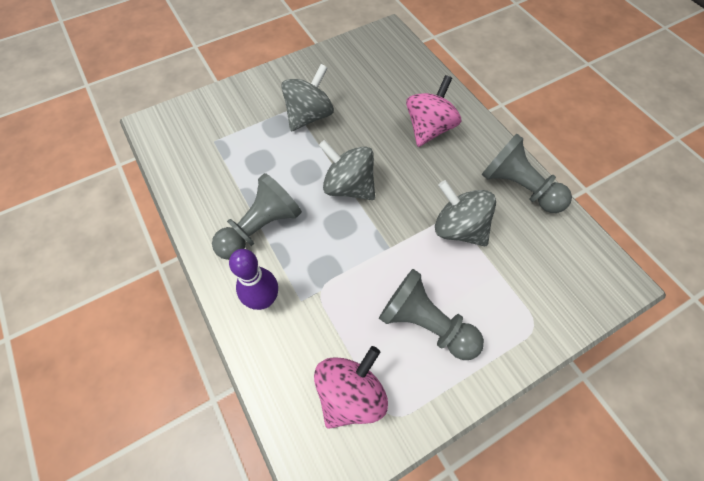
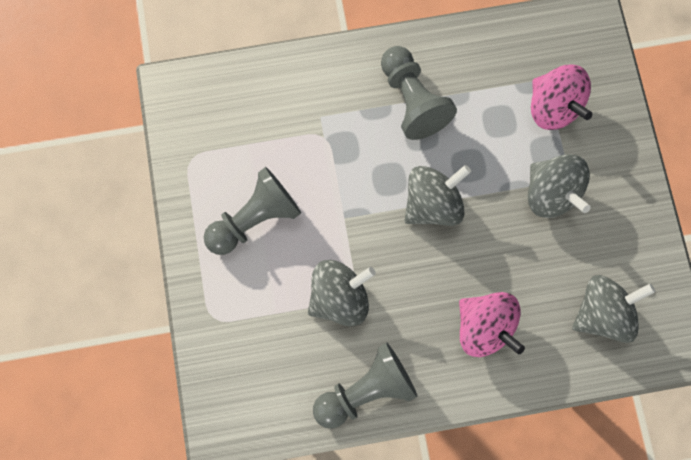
camera: 110 degrees right, 15 degrees up
(263, 299) = (333, 84): purple bowling pin -> none
(350, 394) = (222, 132): pink spinning top -> pink spinning top (553, 107)
(383, 70) = (602, 312): none -> grey spinning top

